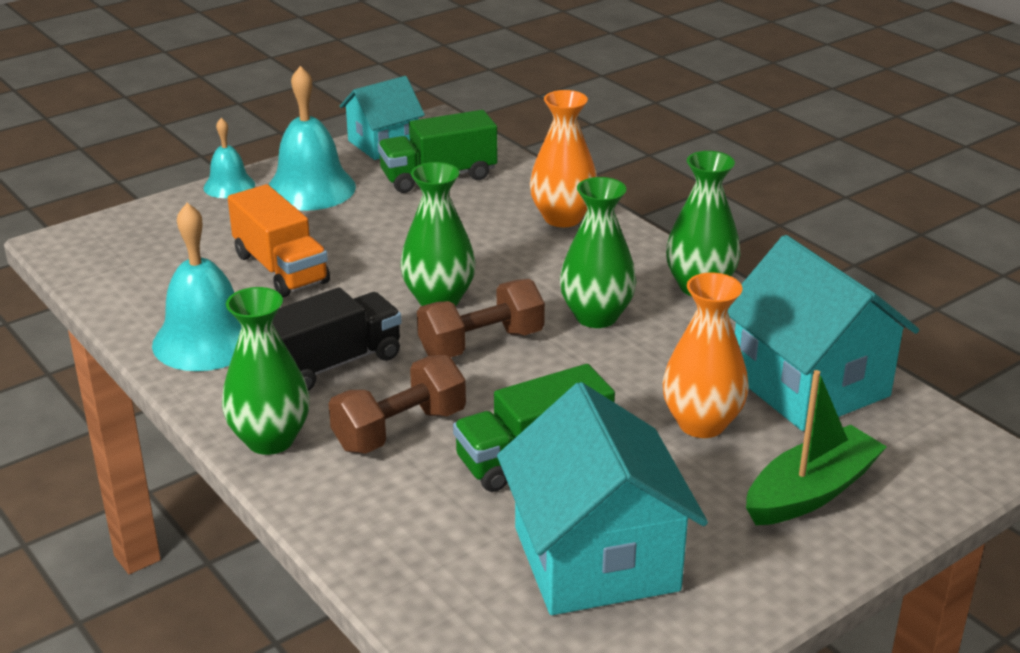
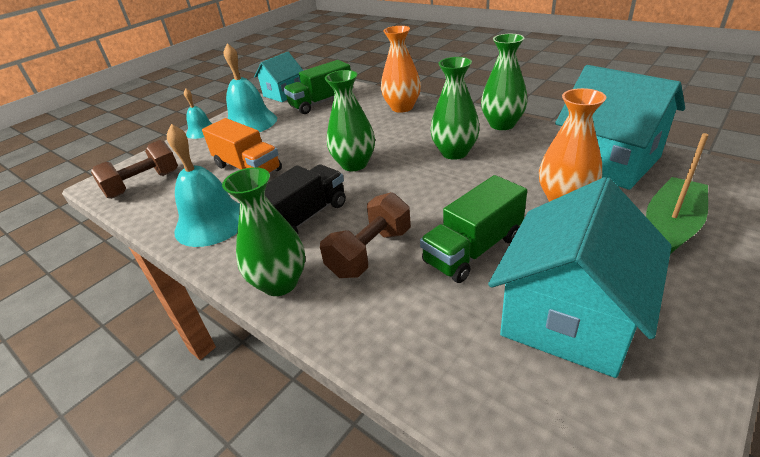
camera: 10 degrees left, 5 degrees up
(481, 344) = (394, 184): brown dumbbell -> brown dumbbell (143, 184)
(595, 558) = (568, 317): turquoise house -> turquoise house turned 60 degrees clockwise

